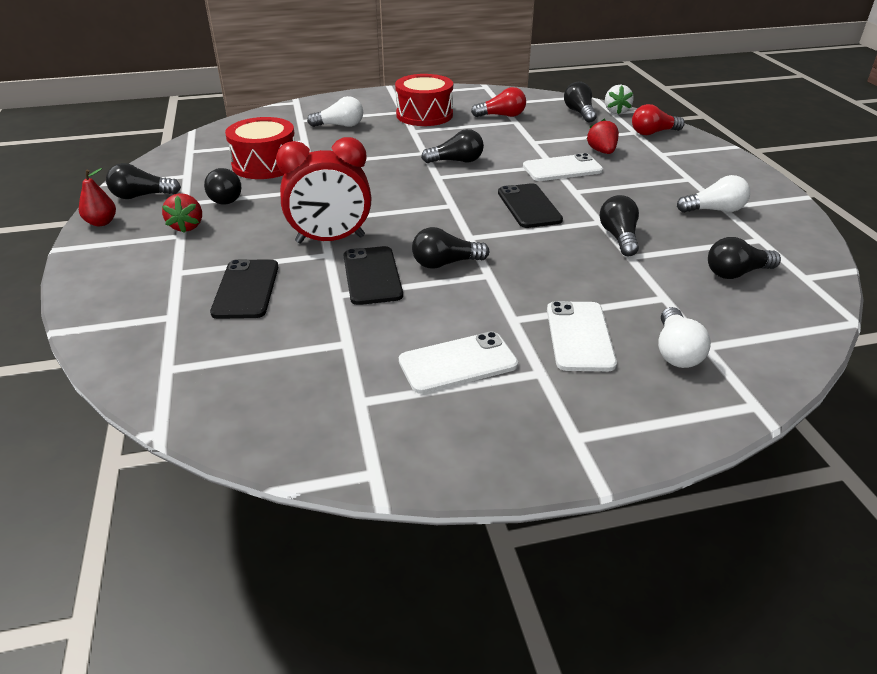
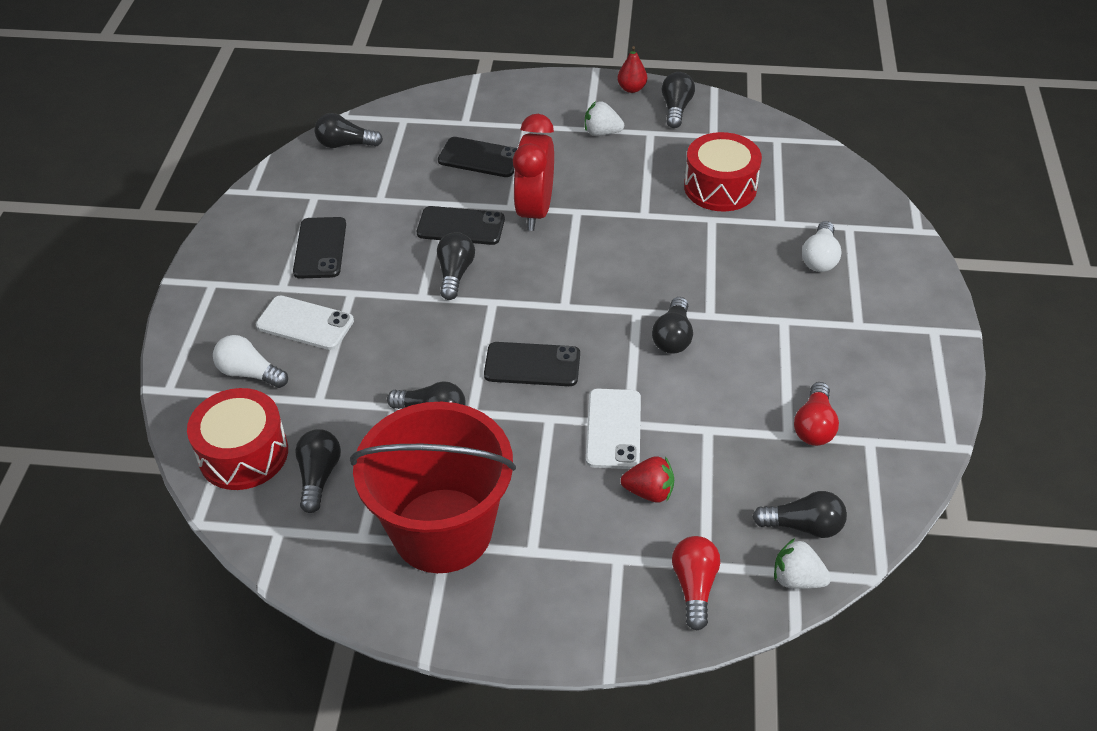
camera: 110 degrees right, 10 degrees up
(187, 226) = (602, 132): red strawberry -> white strawberry
(225, 197) = (652, 156): black light bulb -> black light bulb (345, 144)
(424, 115) = (838, 344): red drum -> red drum (243, 454)
(458, 363) = (320, 248): white phone -> black phone
(714, 210) = (442, 530): white light bulb -> red bucket

